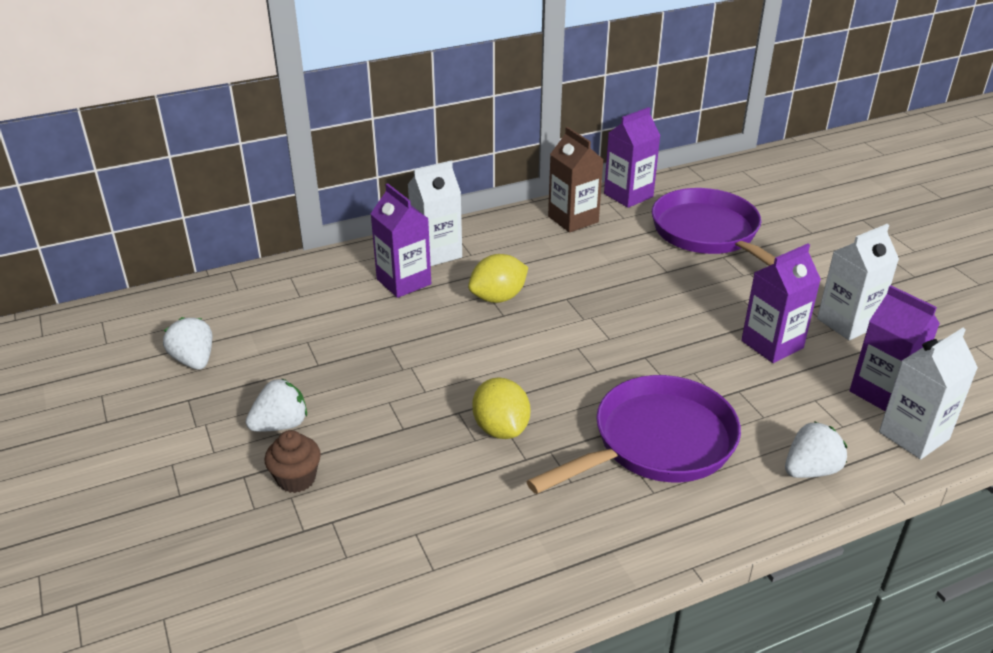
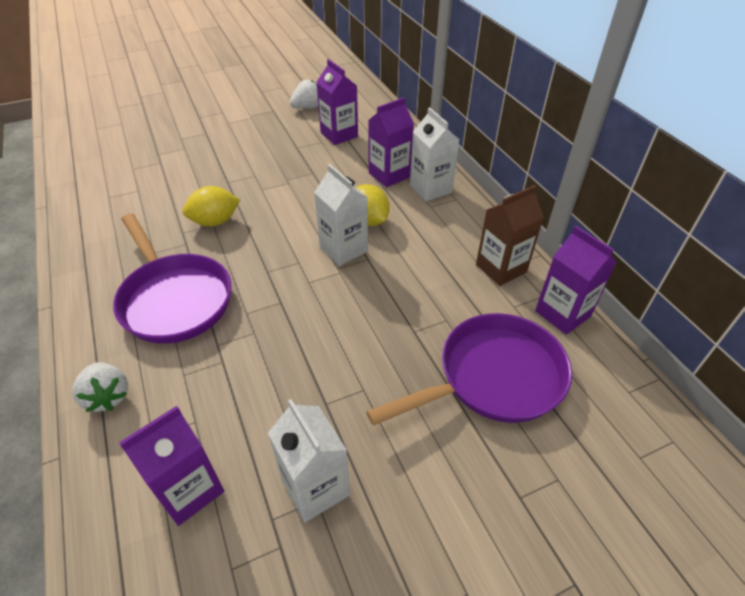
camera: 90 degrees right, 10 degrees up
(280, 425) = (243, 140): white strawberry -> none
(296, 479) = (197, 148): brown cupcake -> none
(772, 344) = (285, 401): purple carton -> purple carton (339, 135)
(913, 435) = (117, 501): white carton -> white carton (343, 249)

